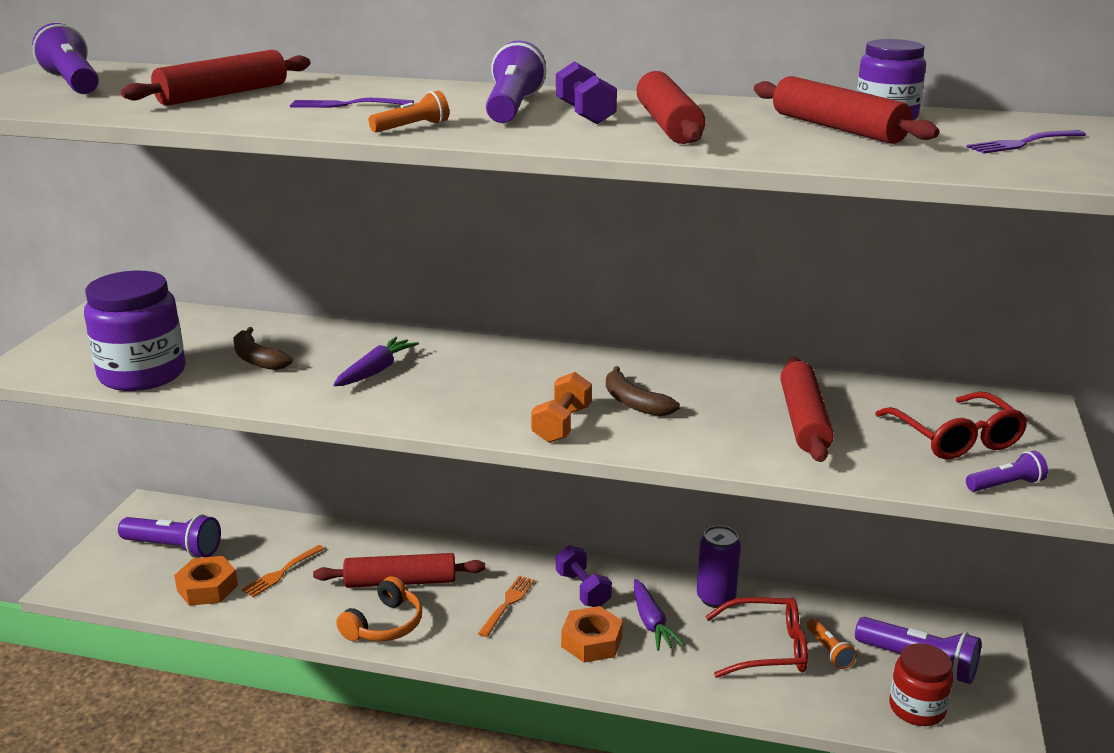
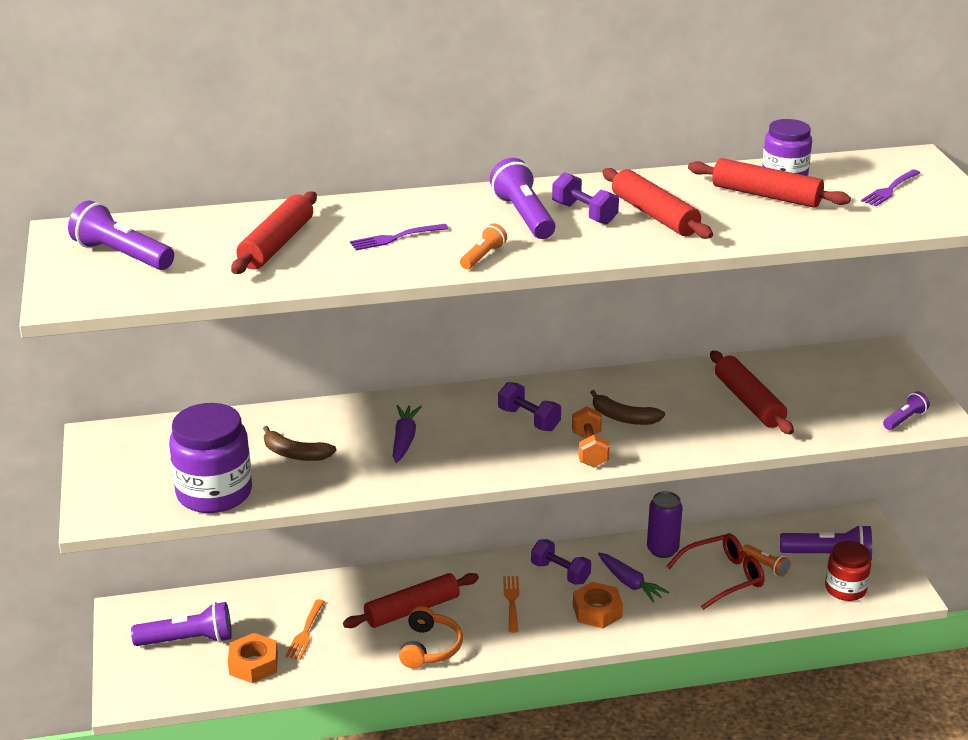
camera: 25 degrees left, 5 degrees up
(525, 382) = (529, 419): none -> purple dumbbell
(955, 438) = (853, 390): red glasses -> none

